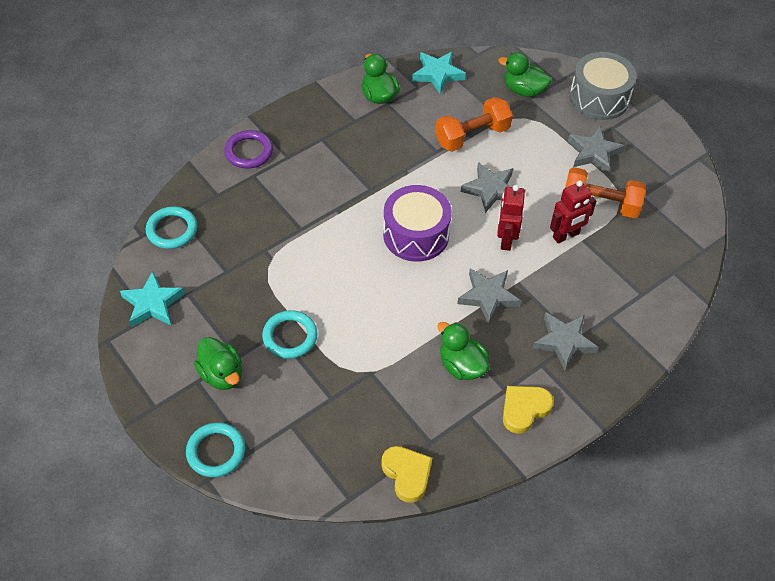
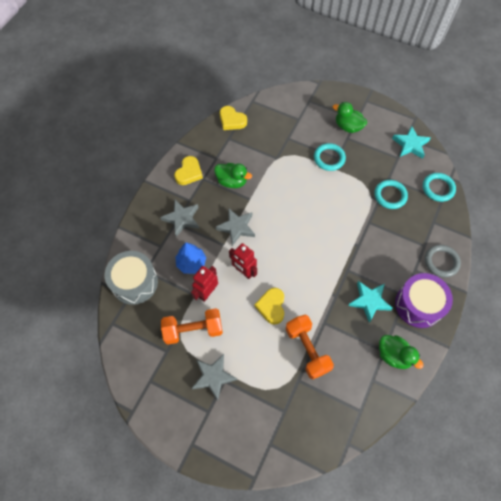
camera: 155 degrees right, 10 degrees up
(216, 451) = (324, 95): turquoise ring -> turquoise ring (390, 195)
(249, 152) = (441, 262): purple ring -> grey ring
(416, 234) = (300, 249): purple drum -> purple drum (418, 305)
(438, 74) = (365, 402): turquoise star -> turquoise star (369, 301)
(472, 136) = (307, 349): orange dumbbell -> orange dumbbell turned 60 degrees counterclockwise
(490, 190) = (271, 306): grey star -> yellow heart
(505, 240) = (244, 271): red robot -> red robot turned 150 degrees clockwise
(523, 90) = (292, 419): green duck -> none
(573, 277) = (191, 263): none -> blue tree
(599, 98) = (229, 442): grey drum -> grey drum (134, 282)

